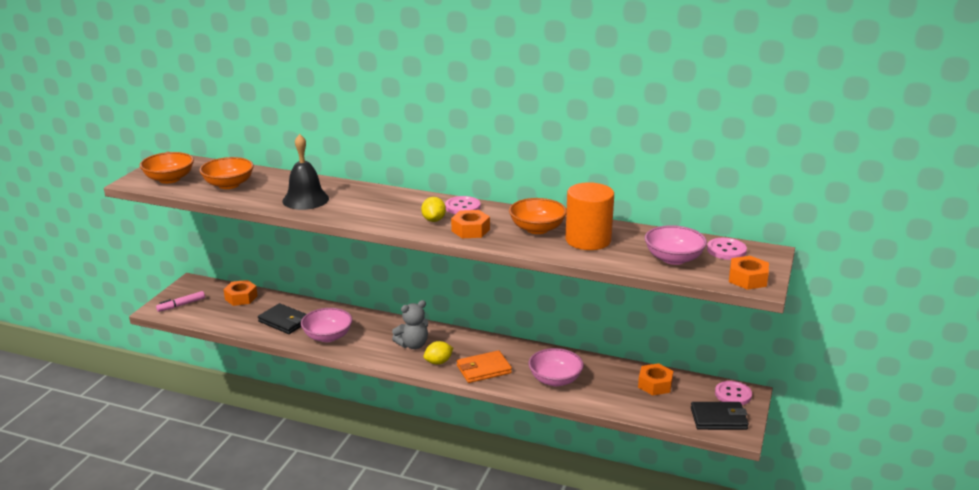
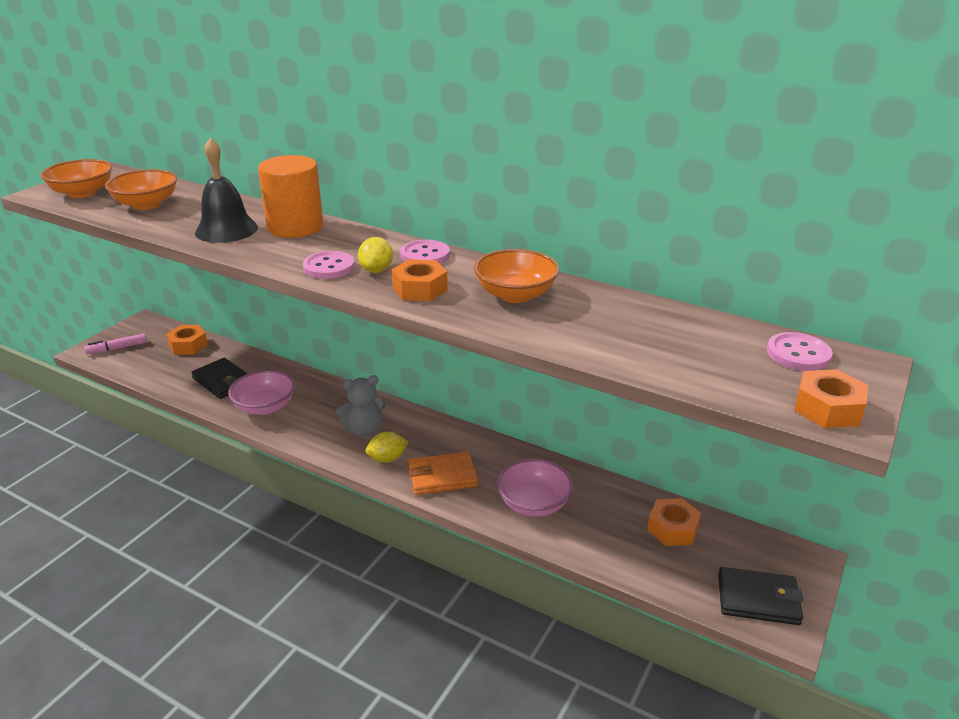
camera: 10 degrees right, 5 degrees up
(588, 240) = (584, 318): orange cylinder -> orange cylinder (295, 227)
(673, 259) = (709, 360): pink bowl -> none
(733, 394) = (785, 560): pink button -> pink button (329, 267)

